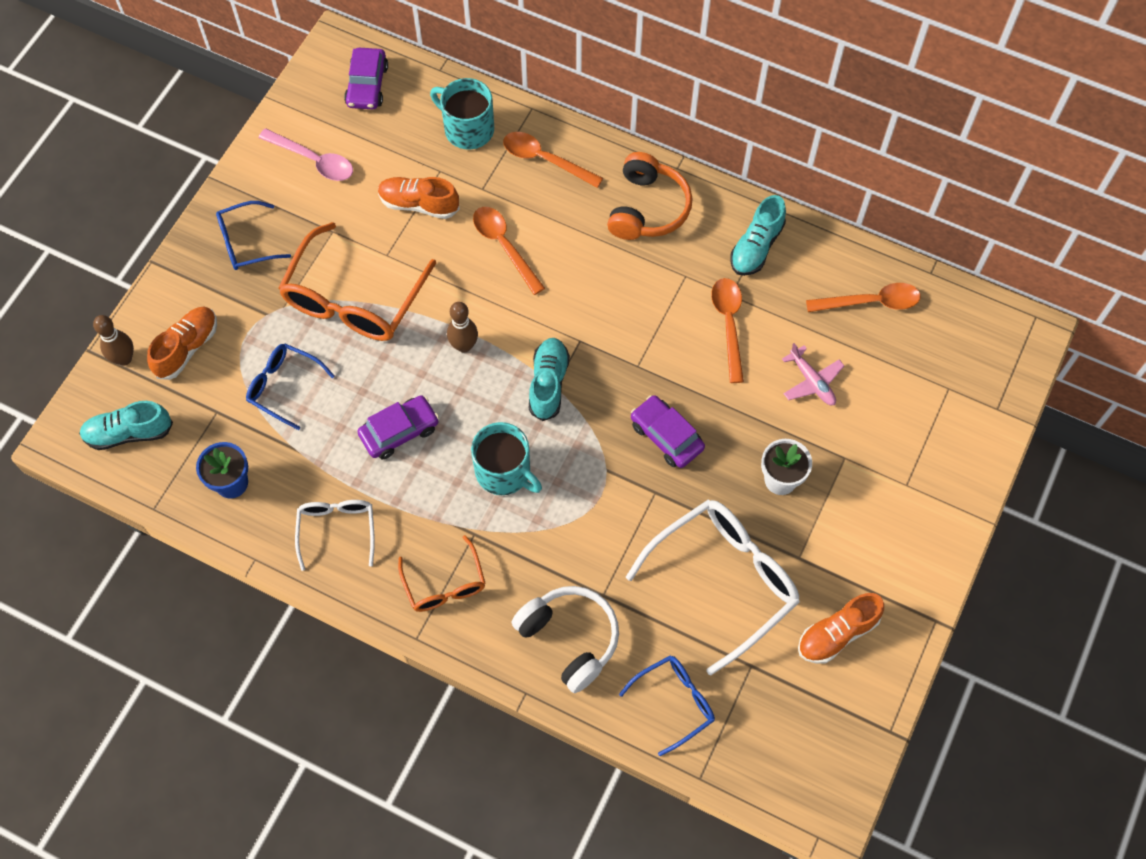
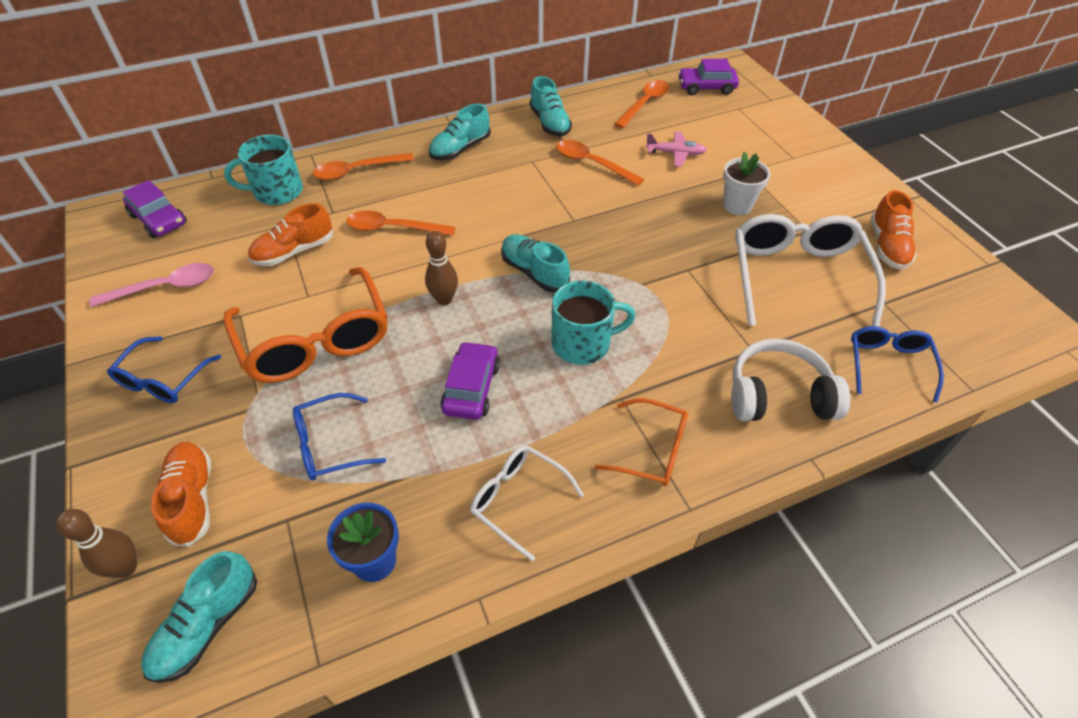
camera: 50 degrees left, 15 degrees down
(647, 208) = (460, 149): orange headphones -> turquoise shoe
(666, 436) = (646, 238): purple car -> purple car (706, 87)

